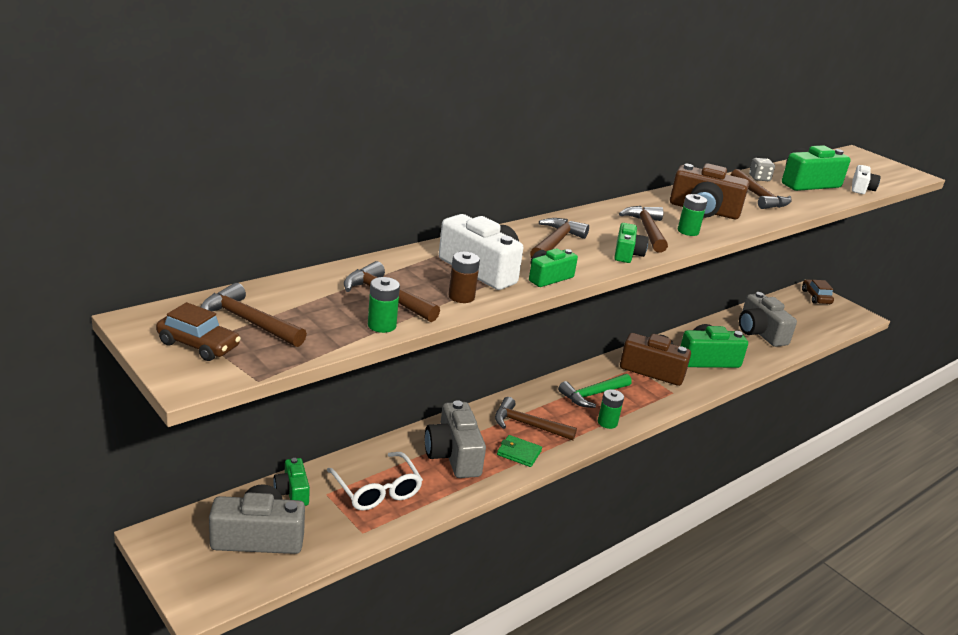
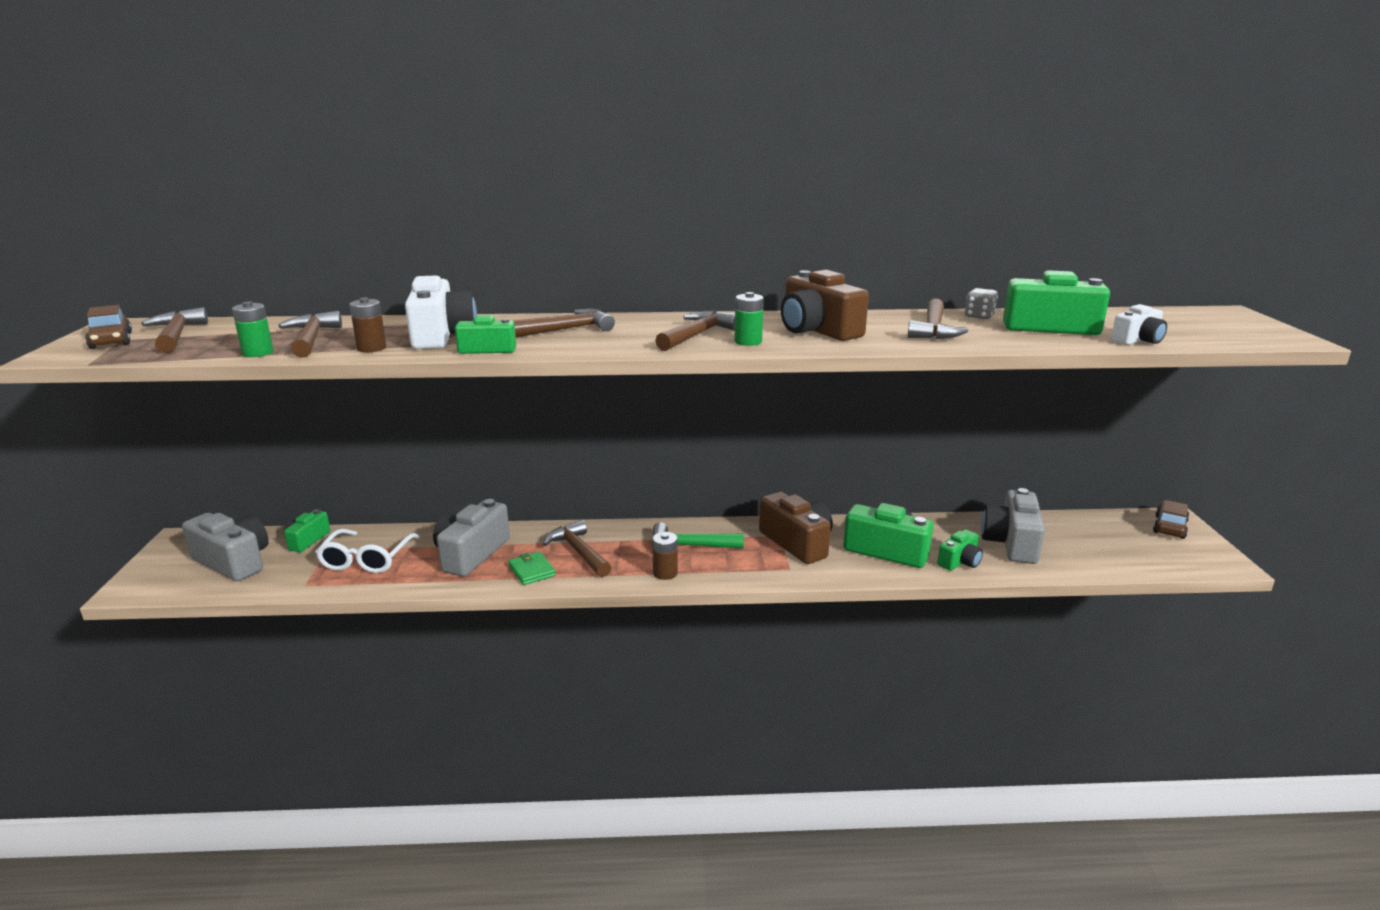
camera: 40 degrees right, 5 degrees down
(607, 422) = (665, 573): green battery -> brown battery
(627, 254) = (622, 347): green camera -> green camera (960, 562)

